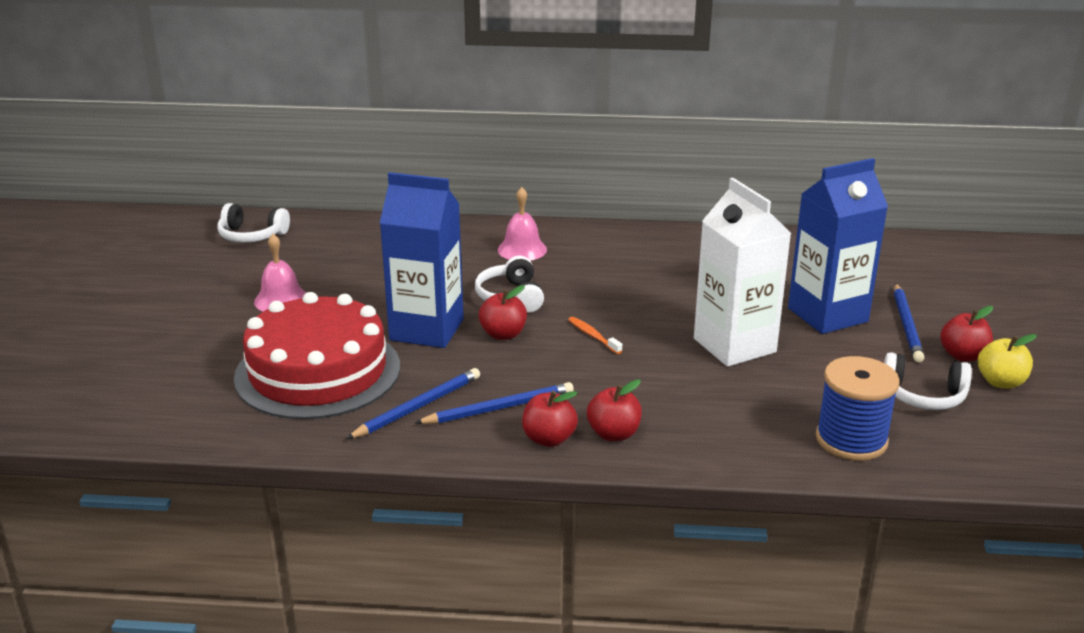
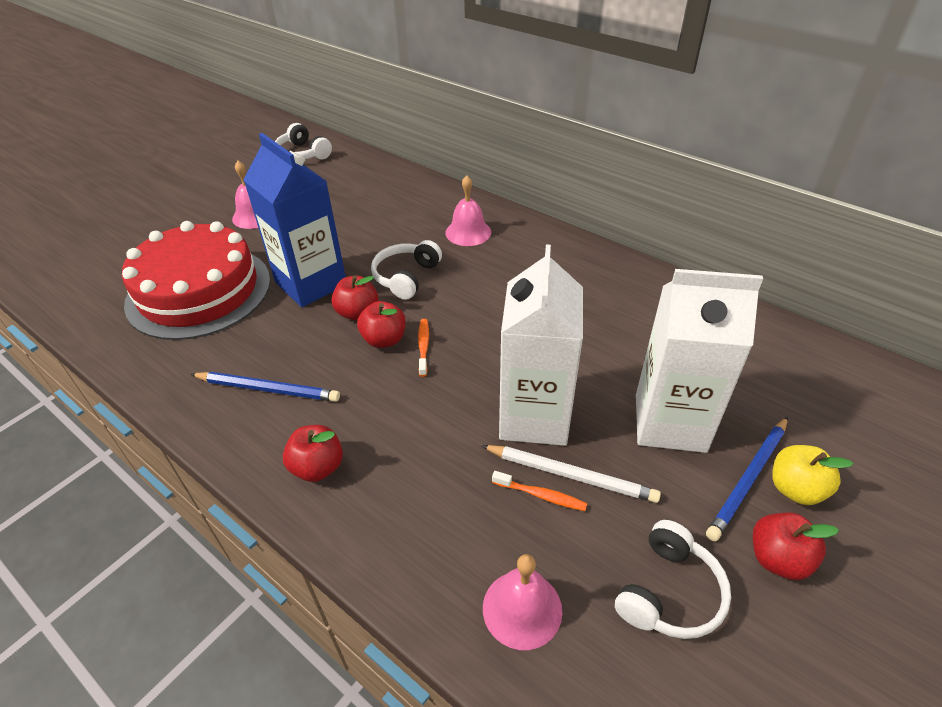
camera: 35 degrees right, 15 degrees up
(418, 407) = (218, 357): blue pencil -> none
(549, 439) = (264, 443): red apple -> red apple (384, 339)
(793, 383) = (541, 495): none -> orange toothbrush
(798, 366) = (571, 475): none -> white pencil
(827, 315) = (670, 423): blue carton -> white carton
(851, 440) = (522, 609): blue spool -> pink bell
(923, 395) = (669, 592): white headphones -> white headphones turned 105 degrees counterclockwise
(1000, 382) = (790, 627): yellow apple -> yellow apple (795, 489)

